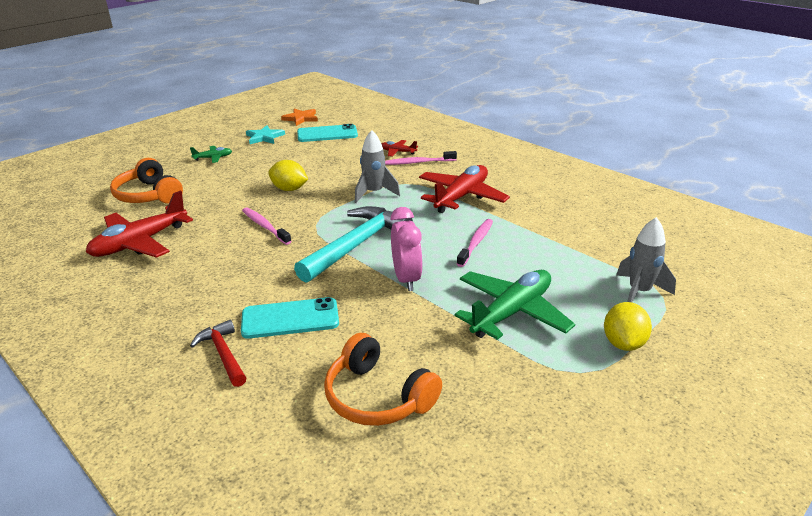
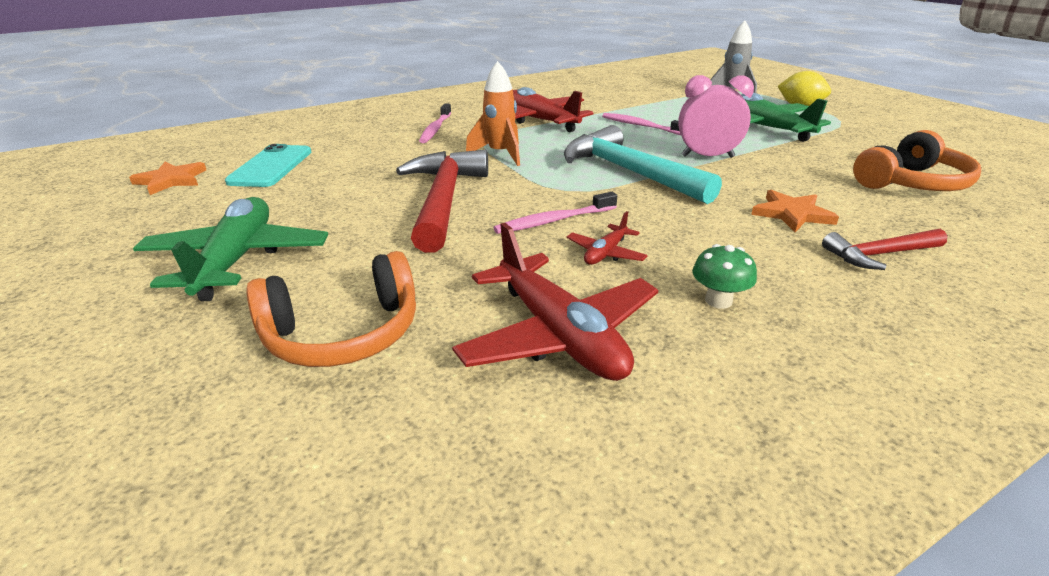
camera: 75 degrees left, 0 degrees up
(166, 286) = (718, 301): none -> green mushroom
(213, 158) = (237, 260): green plane -> green plane, size x2.13
(264, 137) = (207, 211): turquoise star -> none
(289, 189) = (443, 200): yellow lemon -> red hammer
(290, 318) = (792, 214): turquoise phone -> orange star
(374, 193) = (500, 154): grey rocket -> orange rocket
(398, 152) = (392, 135): red plane -> red plane (606, 253)

